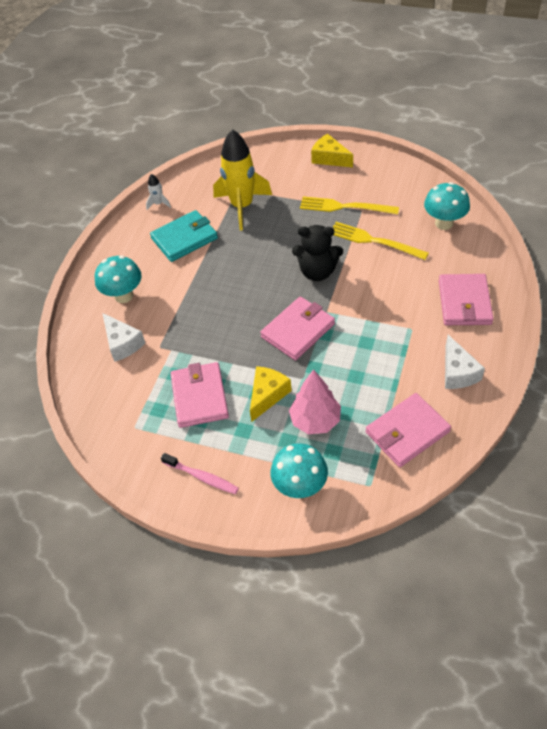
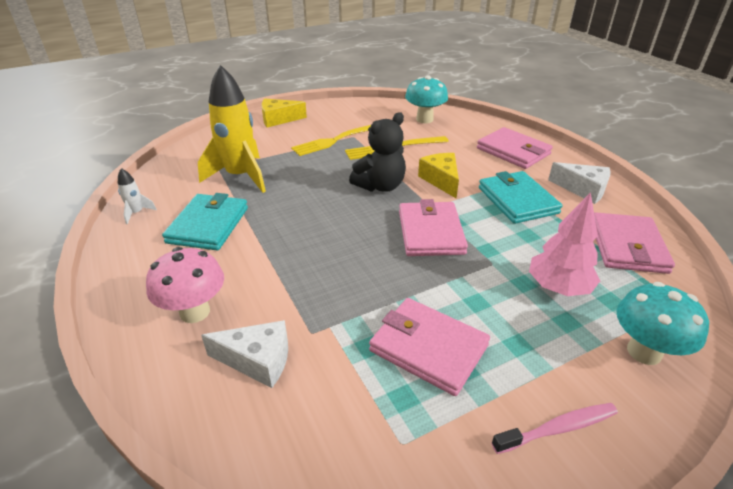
camera: 50 degrees left, 15 degrees down
(124, 296) = (195, 312): turquoise mushroom -> pink mushroom
(267, 395) = (488, 297): yellow cheese -> yellow cheese (441, 180)
(392, 346) = (517, 200): none -> turquoise wallet

